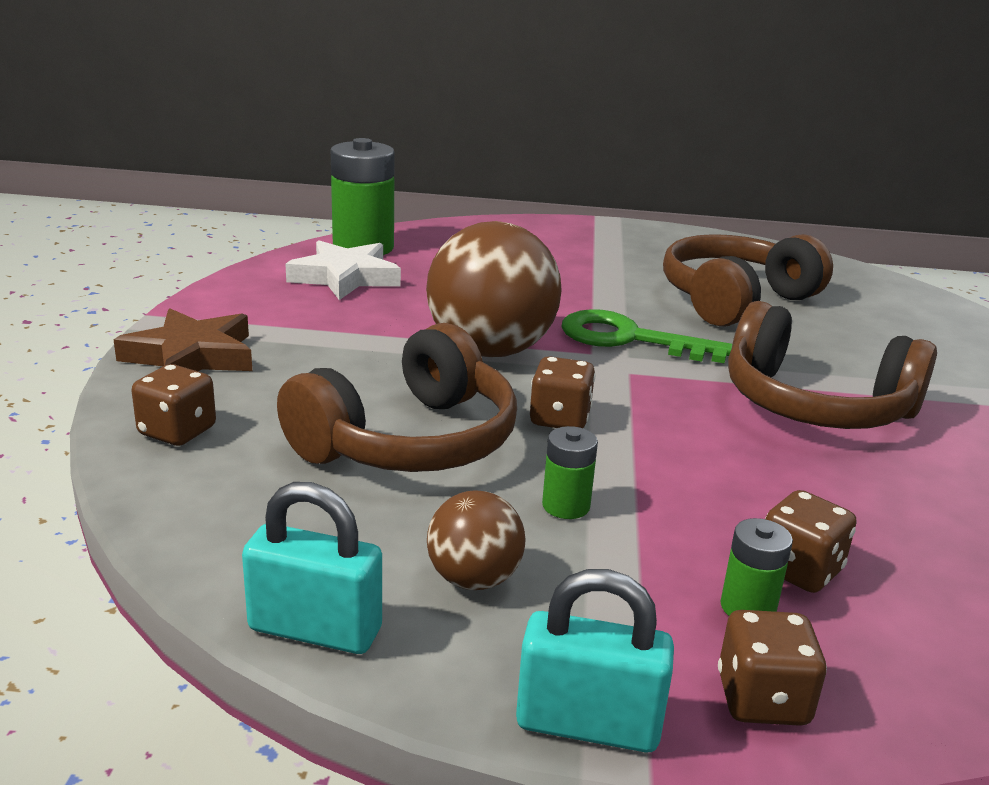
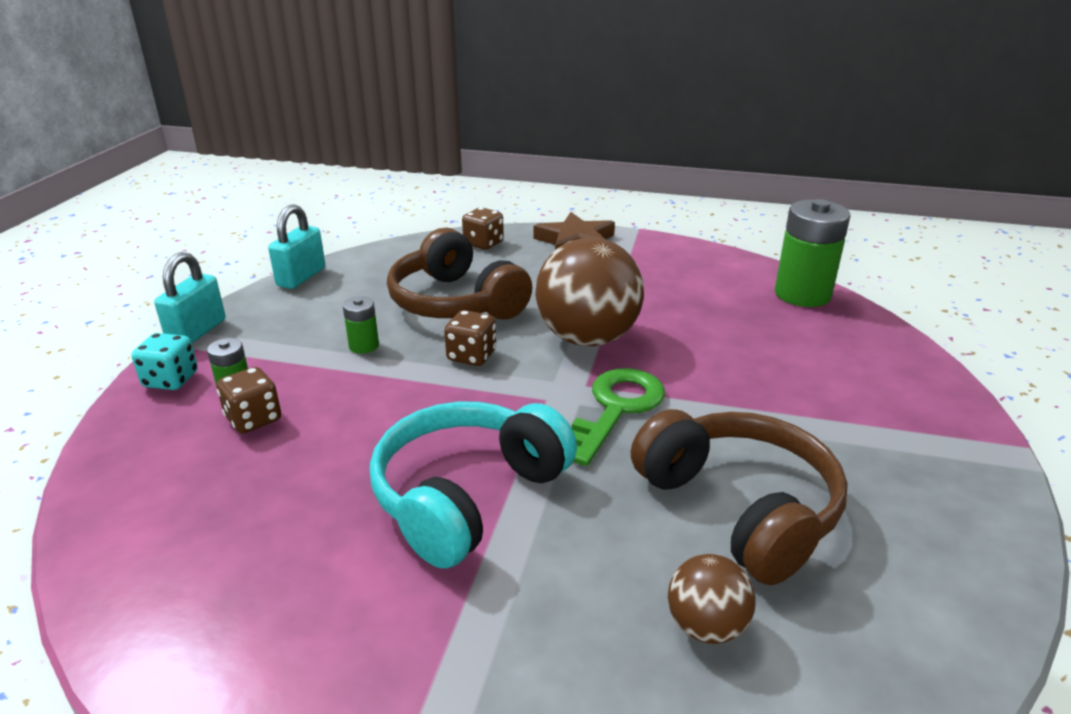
camera: 100 degrees right, 5 degrees up
(345, 277) = (725, 286): white star -> none
(474, 579) = (313, 313): brown ball -> brown ball (706, 626)
(762, 699) = (171, 380): brown dice -> turquoise dice
(815, 405) = (467, 496): brown headphones -> turquoise headphones

